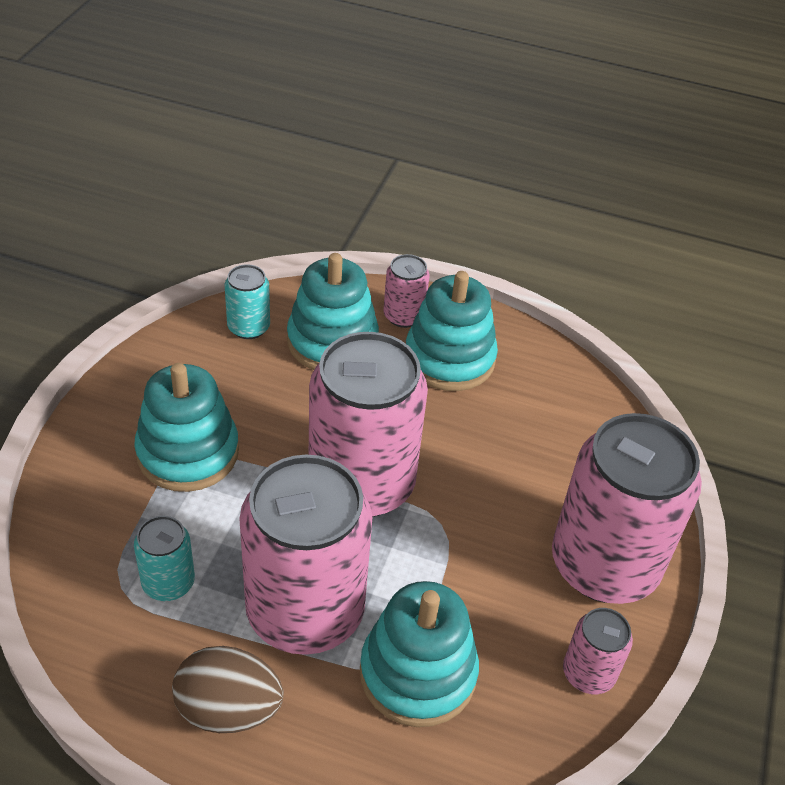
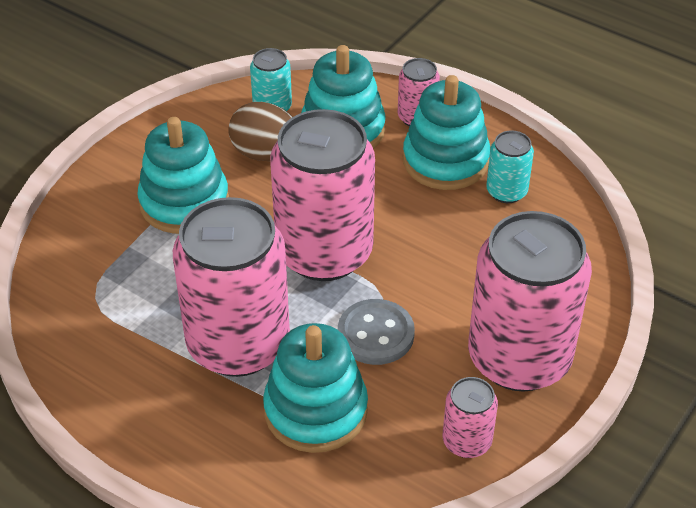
camera: 20 degrees right, 0 degrees up
(168, 583) = (134, 301): turquoise can -> turquoise can (506, 191)
(228, 709) = (149, 405): brown egg -> brown egg (266, 154)
(449, 568) = (375, 334): none -> grey button

